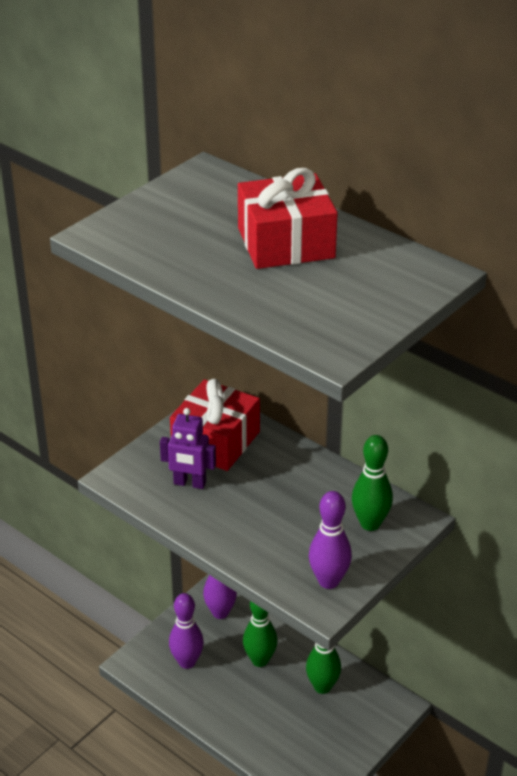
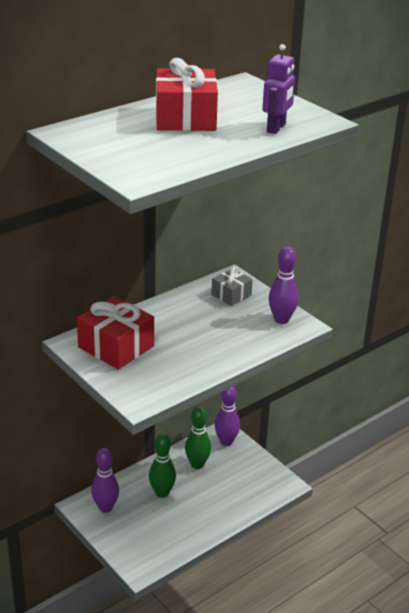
camera: 80 degrees left, 5 degrees down
(187, 662) = (150, 535): purple bowling pin -> purple bowling pin (226, 441)
(189, 483) = (161, 365): purple robot -> purple robot (276, 128)
(370, 523) = (231, 295): green bowling pin -> grey gift

